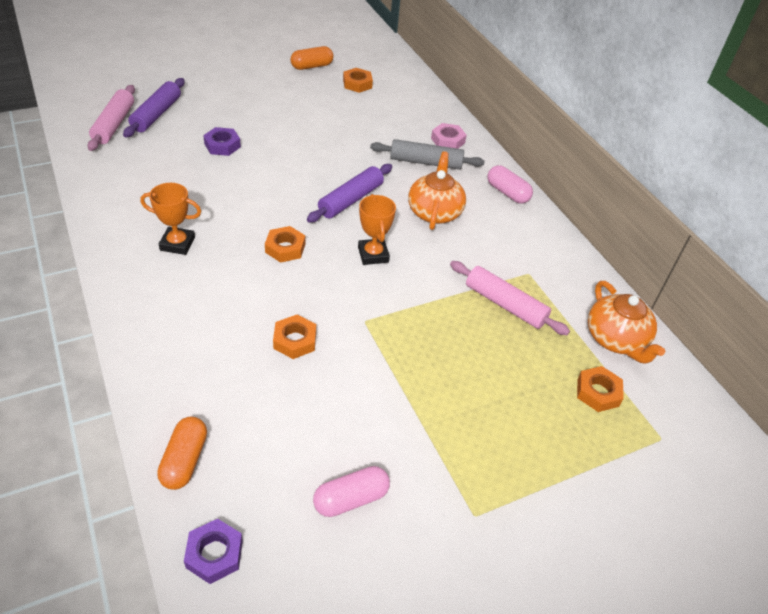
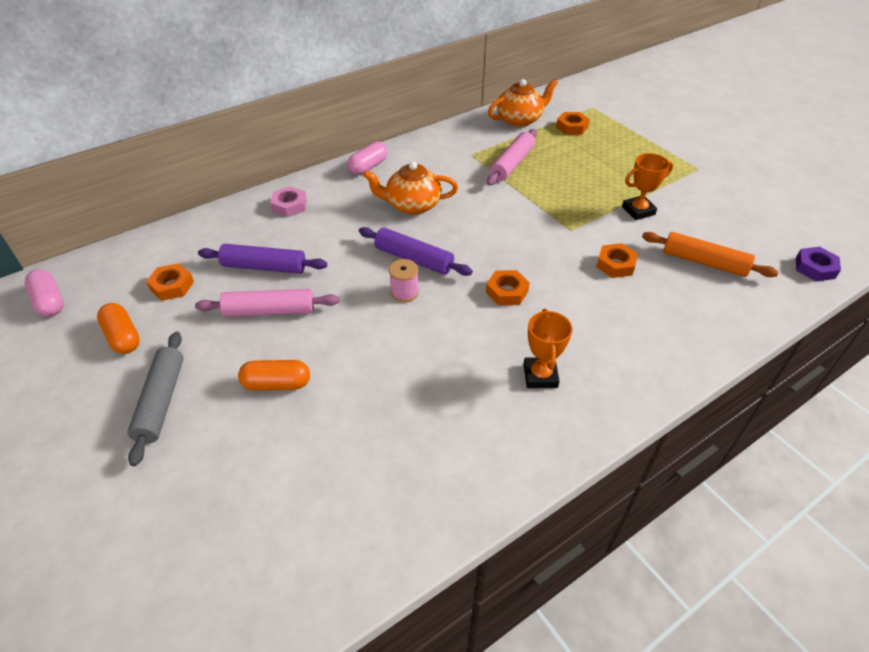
camera: 95 degrees left, 0 degrees up
(114, 124) = (316, 535): pink rolling pin -> pink rolling pin (270, 311)
(157, 114) = (277, 486): purple rolling pin -> purple rolling pin (264, 267)
(185, 460) = (766, 300): orange capsule -> orange capsule (277, 384)
(222, 145) = (342, 386): purple nut -> none
(270, 426) = (704, 262): none -> orange rolling pin
(308, 188) = (404, 292): none -> pink spool
(351, 499) = (728, 216): pink capsule -> pink capsule (50, 301)
(373, 254) = (488, 235): orange trophy -> orange trophy (638, 211)
(426, 162) = (333, 216): grey rolling pin -> grey rolling pin (161, 401)

